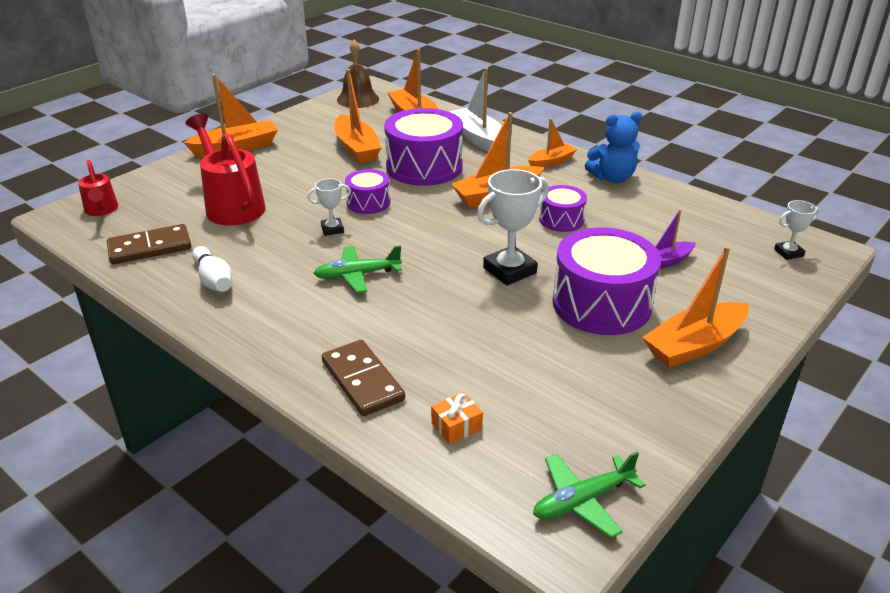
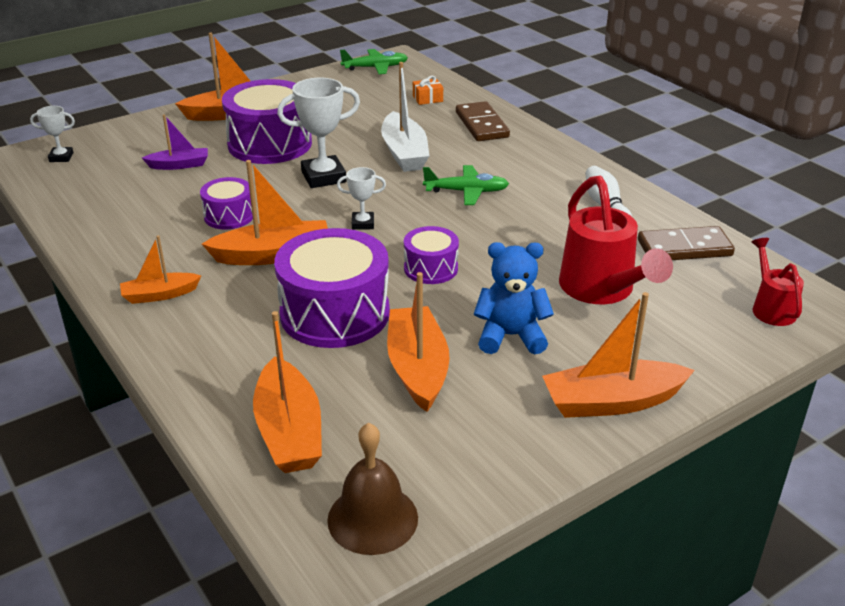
camera: 165 degrees left, 0 degrees up
(332, 229) = (481, 240): white trophy -> white trophy (363, 224)
(479, 139) = (220, 357): white boat -> white boat (404, 153)
(612, 178) = (113, 258): blue teddy bear -> blue teddy bear (510, 336)

